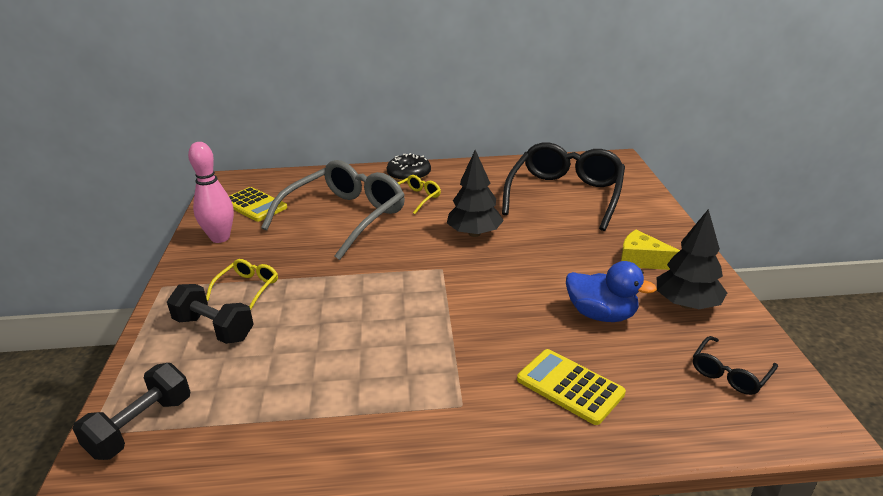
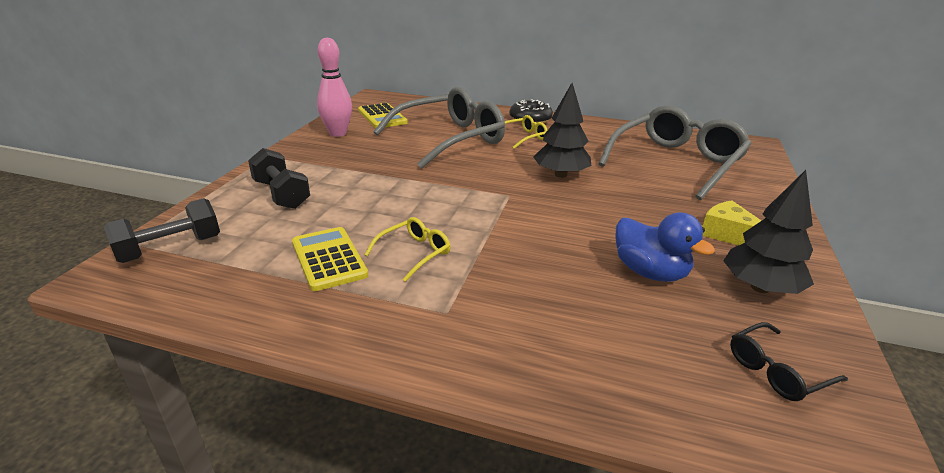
camera: 20 degrees right, 0 degrees up
(247, 288) = (330, 172): yellow glasses -> yellow glasses (414, 253)
(565, 195) = (676, 163): black glasses -> grey glasses
(569, 387) = (570, 328): yellow calculator -> yellow calculator (328, 259)

